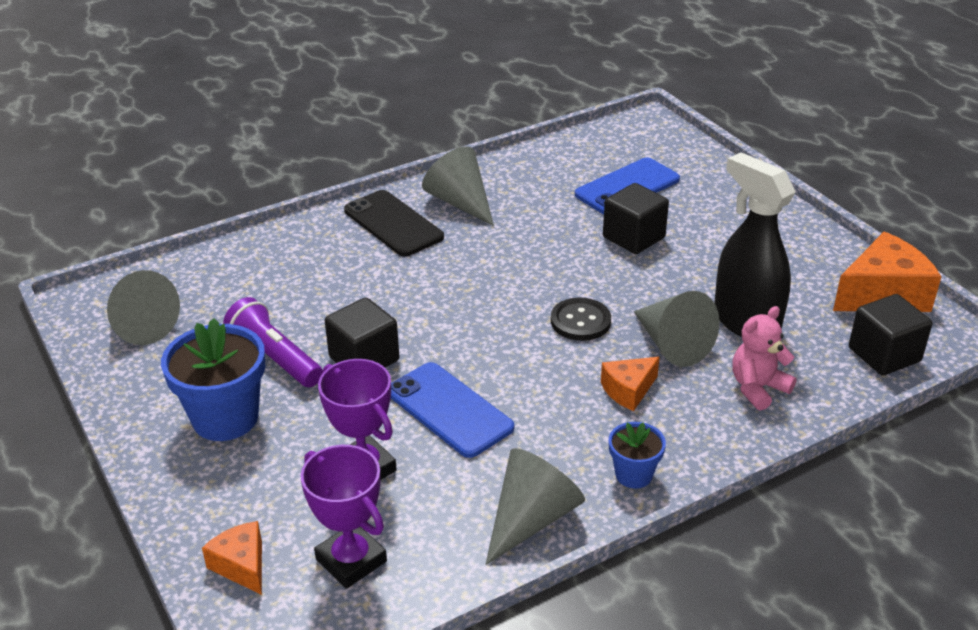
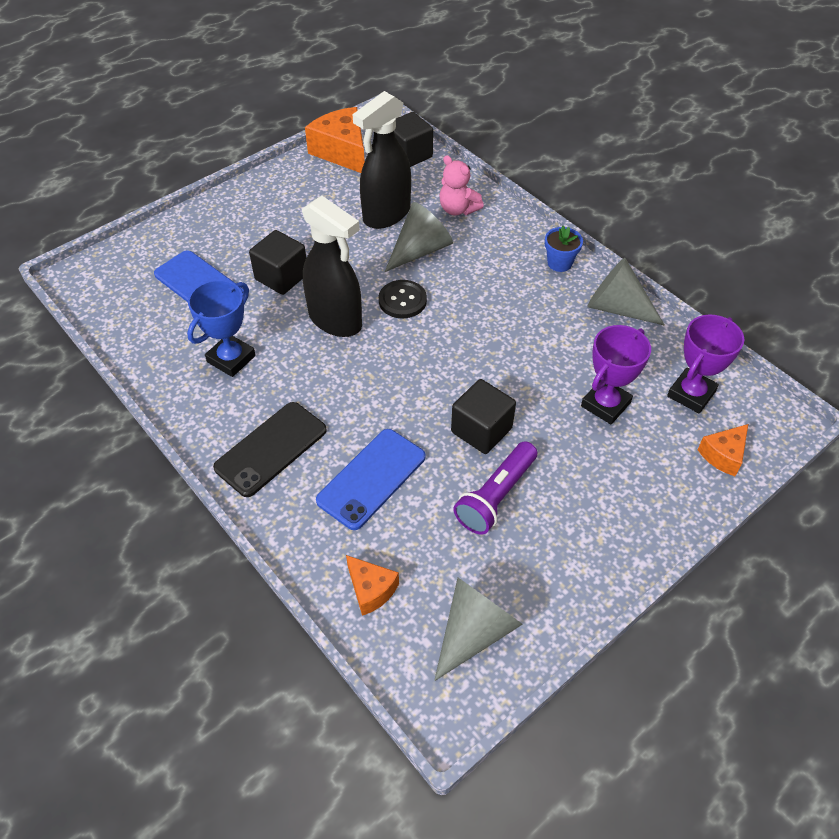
camera: 100 degrees left, 15 degrees up
(225, 418) = (582, 511): blue flower pot -> none
(449, 410) = (527, 365): blue phone -> blue phone (372, 478)
(460, 202) = (229, 401): grey cone -> none
(516, 204) = (231, 359): none -> blue trophy
(556, 270) = (336, 320): none -> black spray bottle
(628, 390) = (477, 270): orange cheese -> orange cheese (371, 590)

